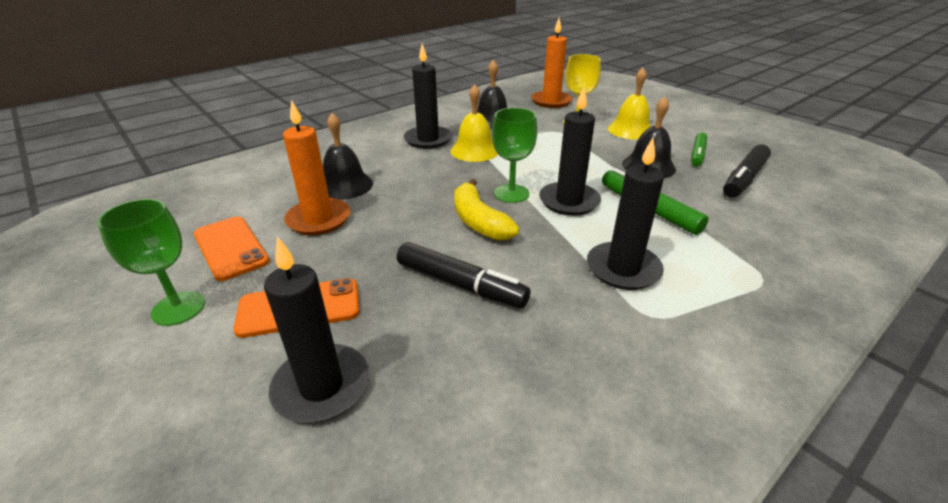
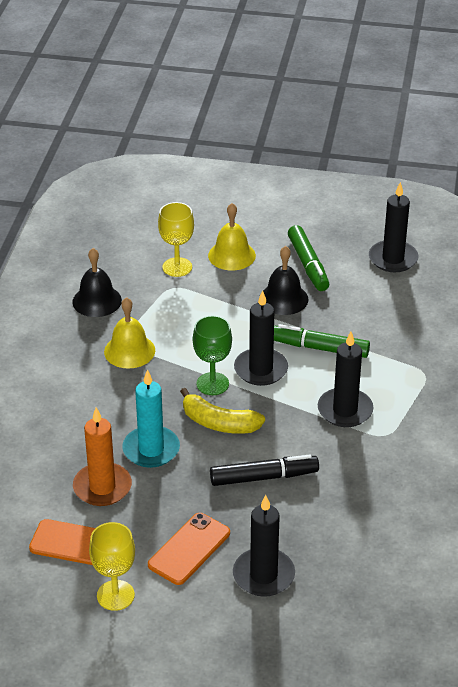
camera: 40 degrees left, 5 degrees up
(178, 308) = (115, 595): green goblet -> yellow goblet
(345, 185) = (73, 447): black bell -> none
(395, 213) = (151, 449): none -> turquoise candle
(428, 139) = (71, 358): black candle -> black candle (393, 259)
(551, 101) = (121, 242): orange candle -> none
(697, 154) = (308, 264): green marker -> green marker, size x1.50
(744, 179) = (359, 279): black marker -> none

